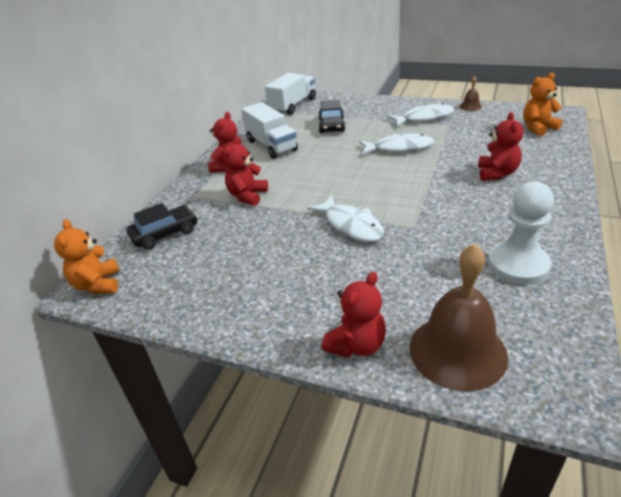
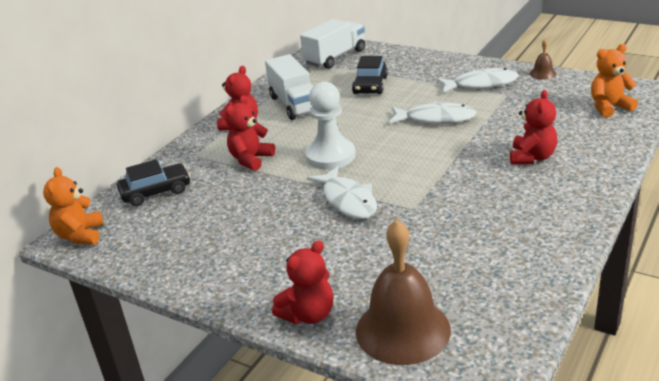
camera: 10 degrees right, 5 degrees down
(518, 265) = (504, 256): white pawn -> white pawn (330, 156)

